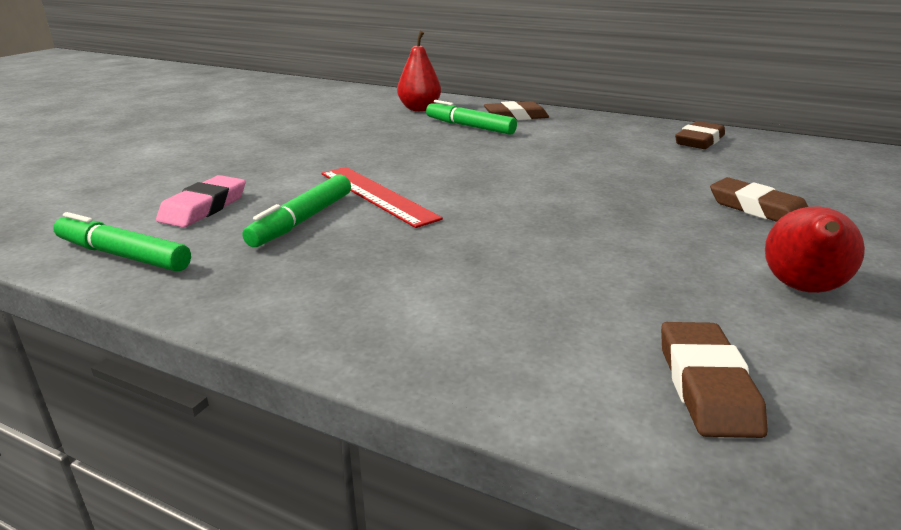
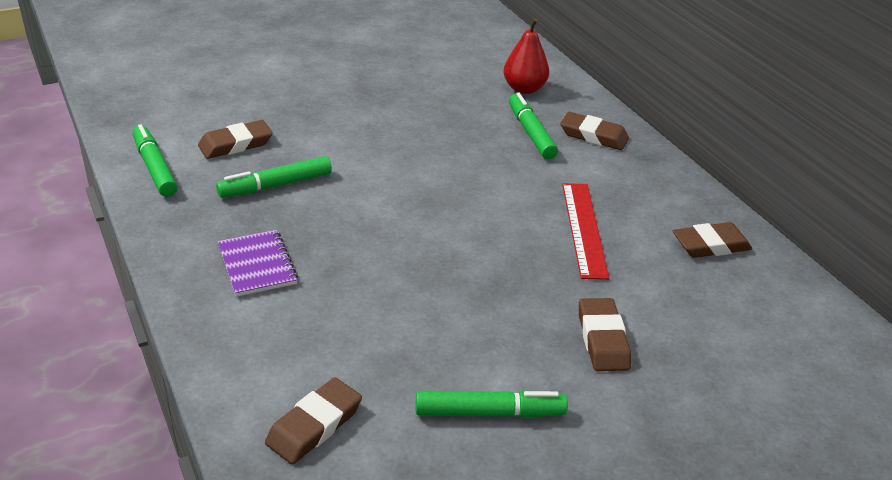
camera: 35 degrees right, 10 degrees up
(204, 207) = (235, 144): pink eraser -> brown eraser
(377, 195) = (350, 183): red ruler -> red ruler (584, 229)
(389, 284) = (257, 265): none -> purple notebook
(802, 289) = (489, 413): red pear -> green marker

